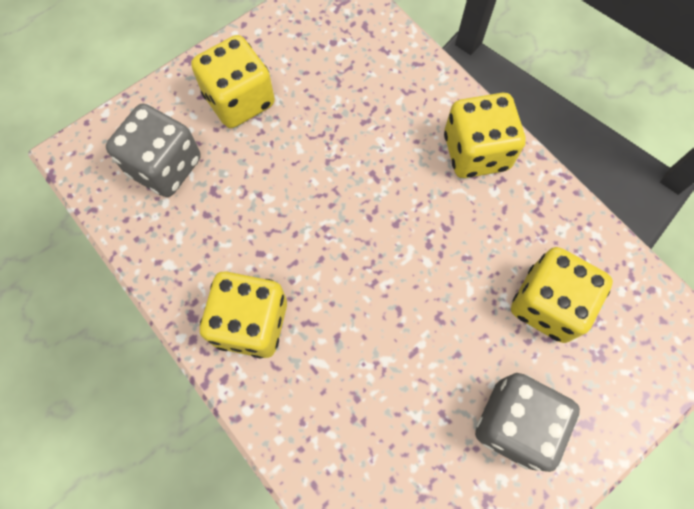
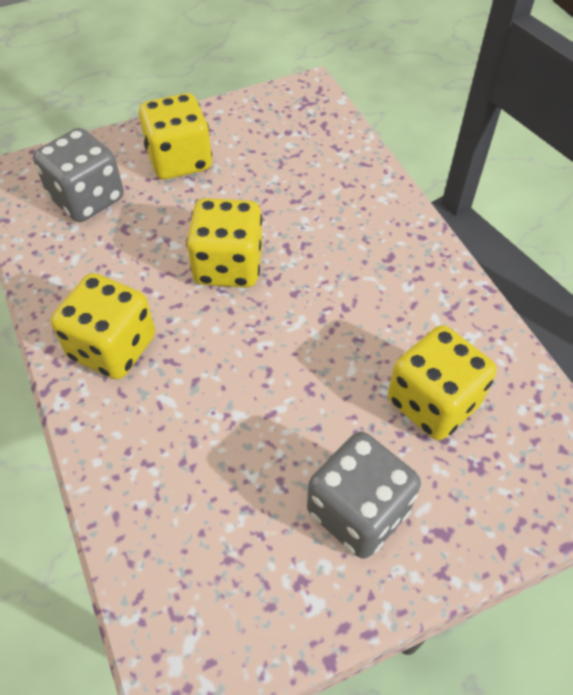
camera: 15 degrees right, 15 degrees down
(476, 152) = (399, 248): yellow dice -> yellow dice (228, 266)

